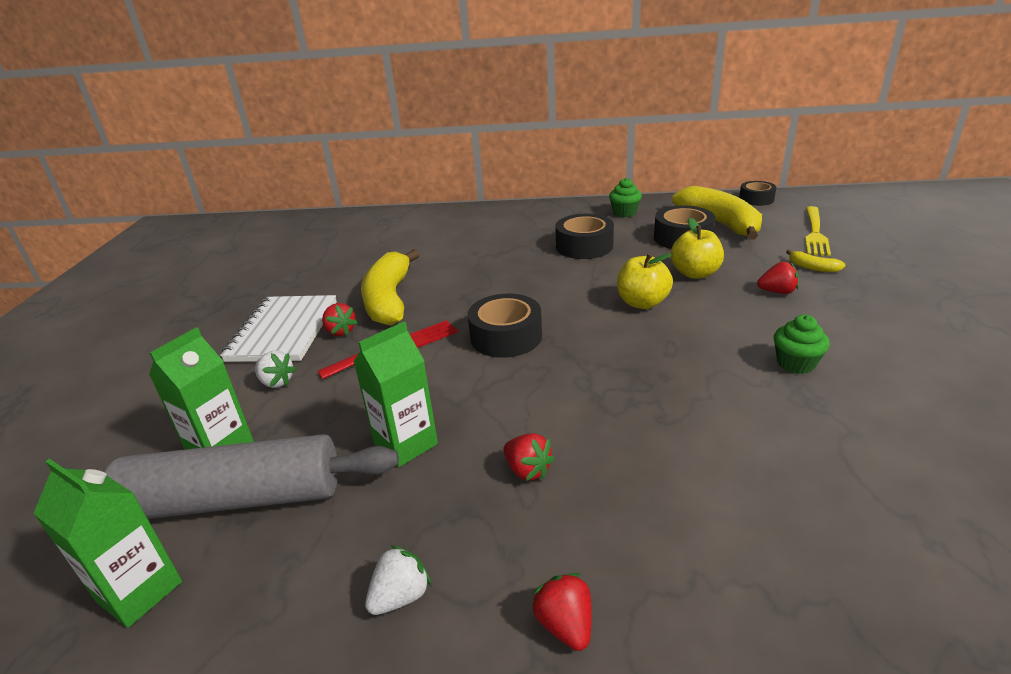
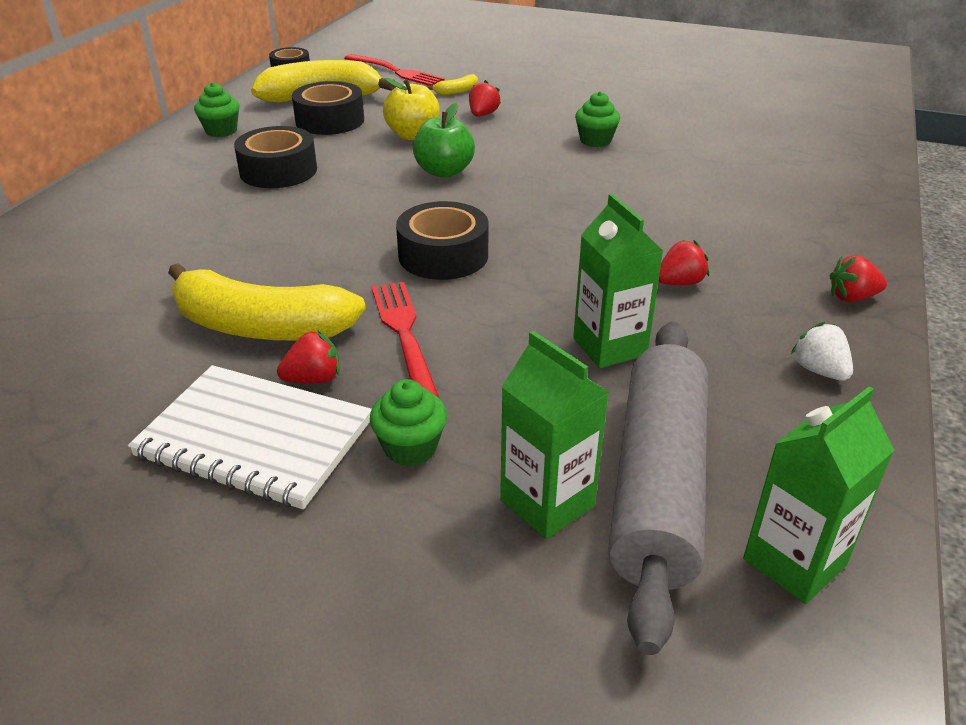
camera: 75 degrees left, 5 degrees up
(276, 382) = (410, 448): white strawberry -> green cupcake
(642, 303) = (444, 171): yellow apple -> green apple
(815, 233) = (396, 71): yellow fork -> red fork

